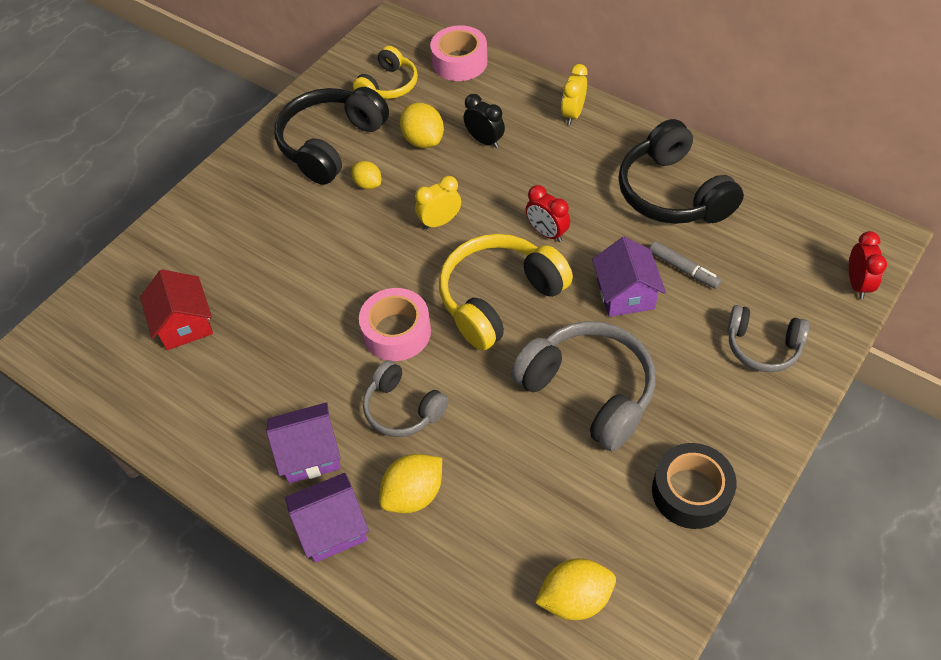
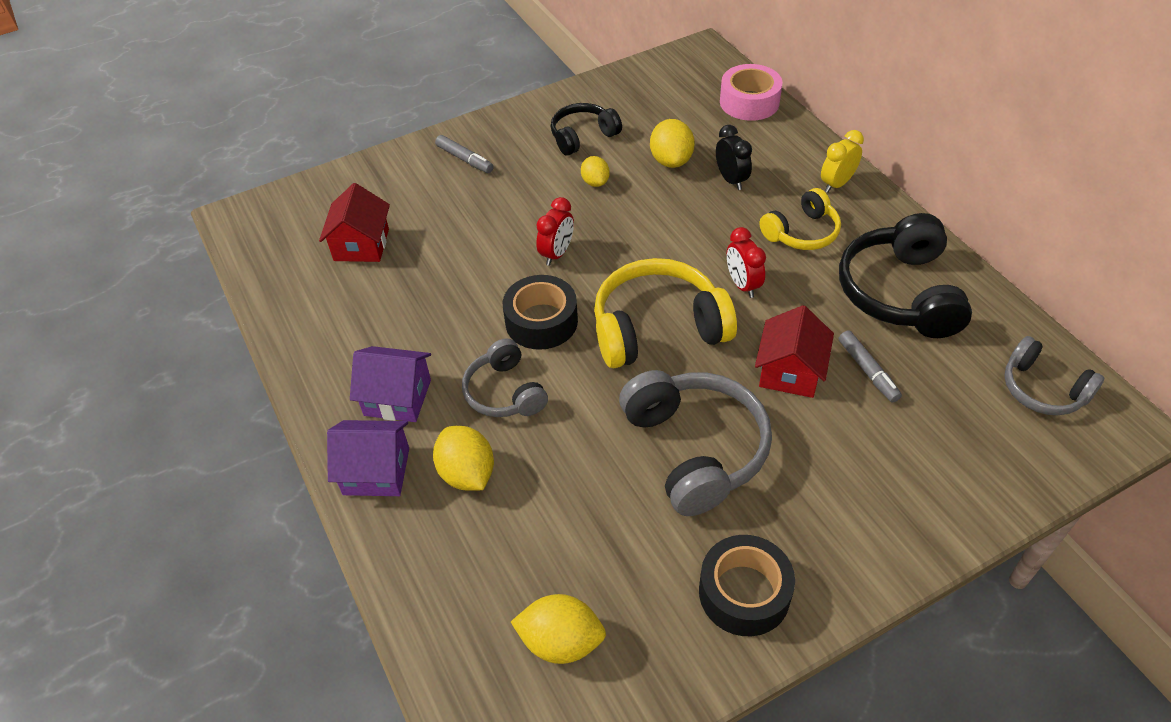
camera: 25 degrees right, 5 degrees down
(233, 204) = (465, 159): none -> grey marker
(331, 144) = (583, 136): black headphones -> black headphones, size x0.60
(388, 85) = (668, 102): yellow headphones -> yellow headphones (802, 232)
(396, 332) = (541, 321): pink tape -> black tape
(413, 494) = (467, 473): yellow lemon -> yellow lemon turned 75 degrees clockwise
(440, 222) = (642, 238): yellow clock -> none
(625, 294) = (790, 372): purple house -> red house
(762, 346) = (911, 481): grey headphones -> grey headphones (1042, 389)
(857, 284) = (1063, 460): red clock -> red clock (557, 254)

